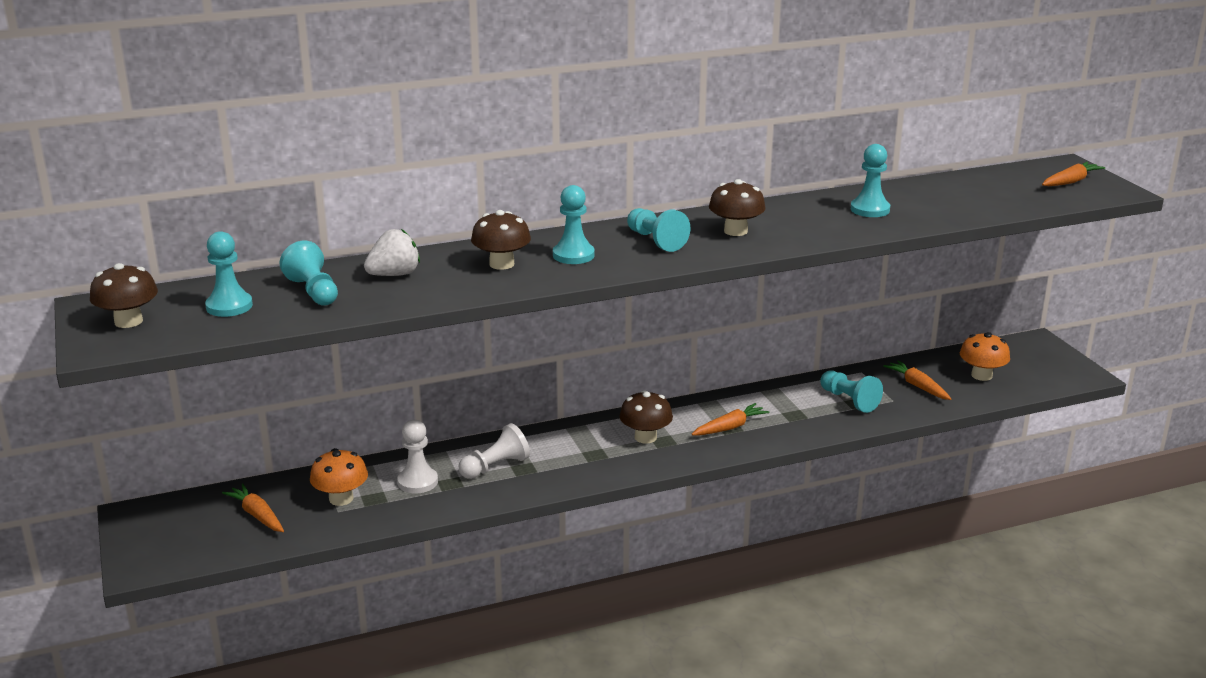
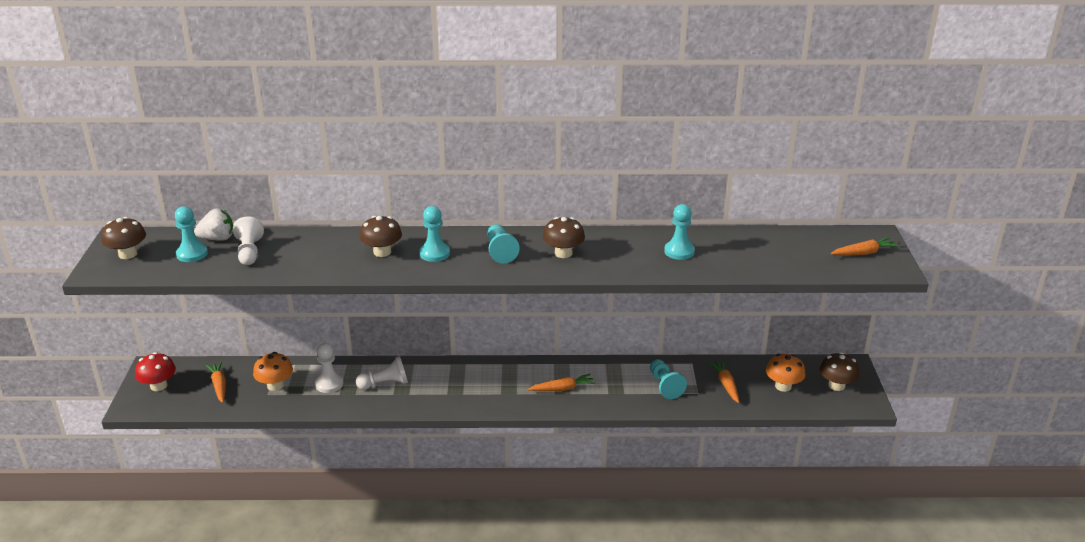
camera: 20 degrees right, 5 degrees up
(163, 533) = (158, 386): none -> red mushroom
(313, 291) = (249, 252): turquoise pawn -> white pawn
(394, 275) = (308, 248): white strawberry -> white strawberry (217, 238)
(645, 437) = (499, 383): brown mushroom -> brown mushroom (836, 385)

